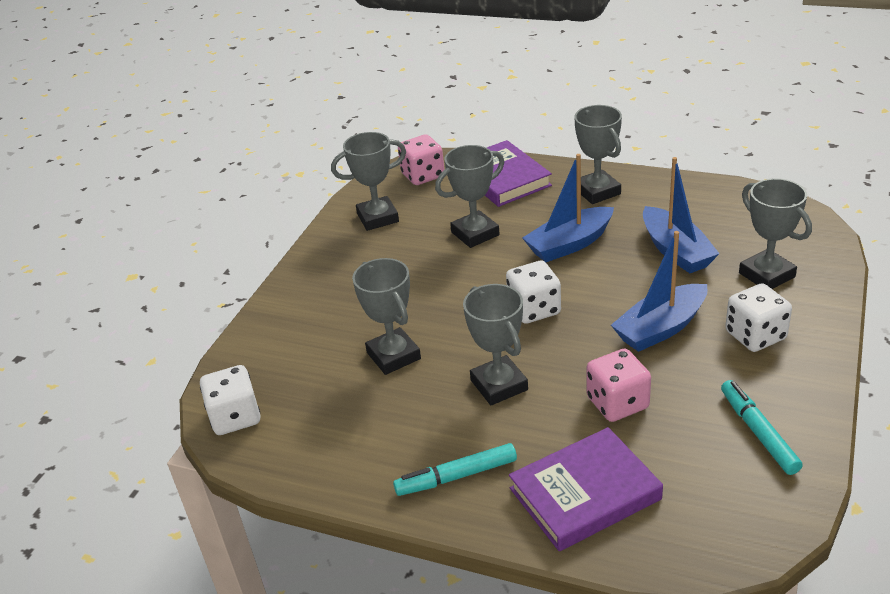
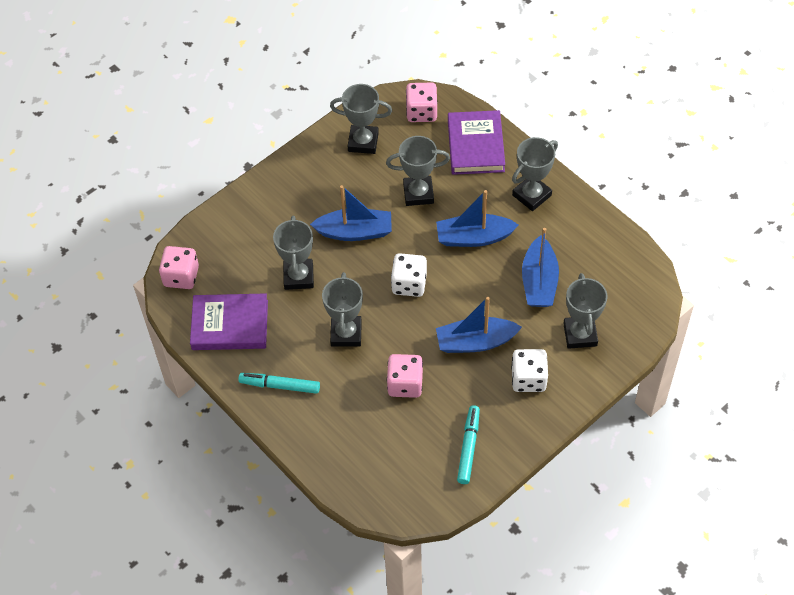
camera: 25 degrees right, 20 degrees up
(235, 417) = (181, 276): white dice -> pink dice
(430, 290) = (355, 232): none -> blue boat
(585, 494) = (341, 434): purple book -> purple book (230, 325)
(597, 191) = (531, 195): grey trophy -> grey trophy turned 45 degrees clockwise

